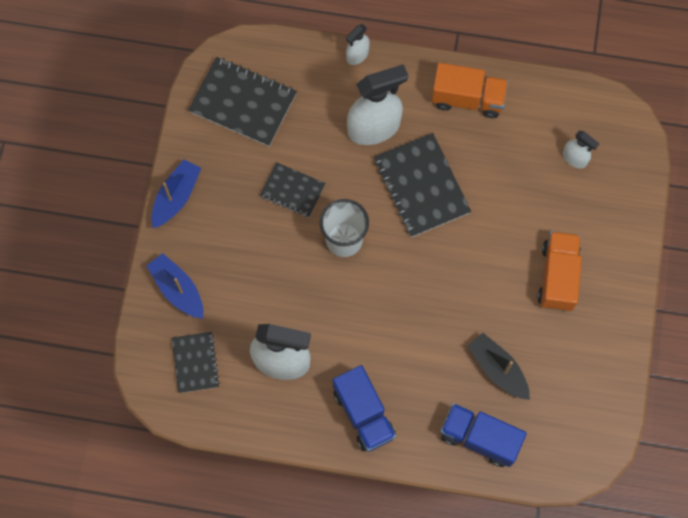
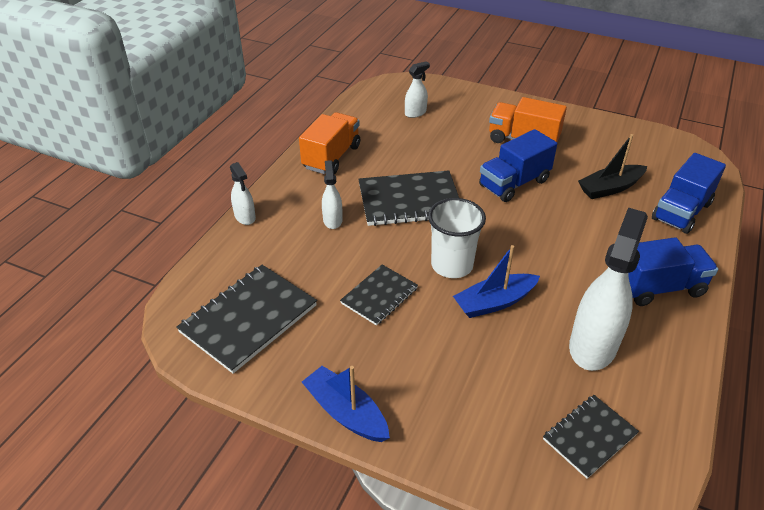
camera: 75 degrees left, 30 degrees down
(178, 289) = (480, 437): blue boat -> blue boat (494, 302)
(195, 362) = (589, 436): black notebook -> black notebook turned 45 degrees counterclockwise
(374, 128) = (332, 220): white spray bottle -> white spray bottle, size x0.50
(477, 276) = (514, 183): none -> blue truck

